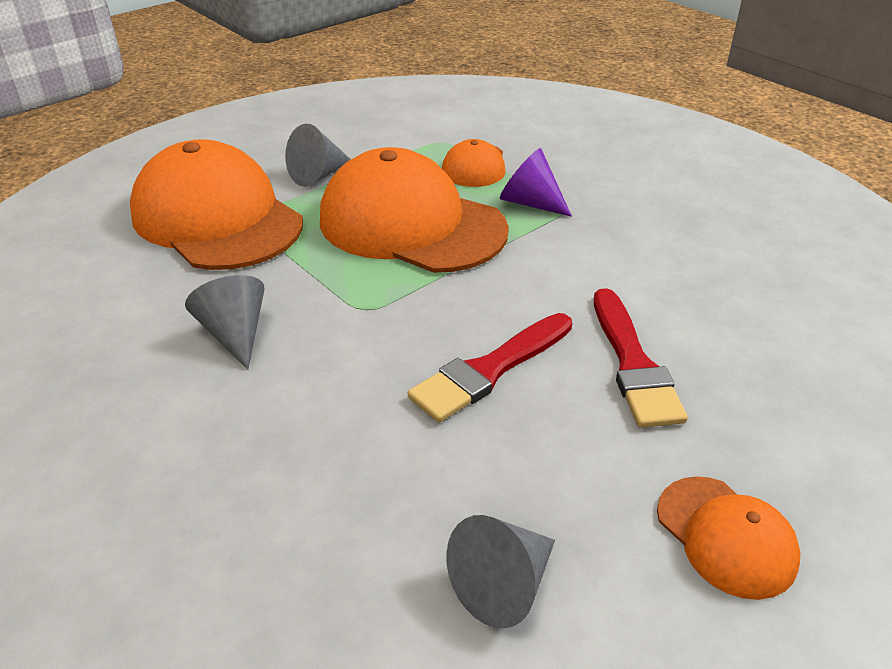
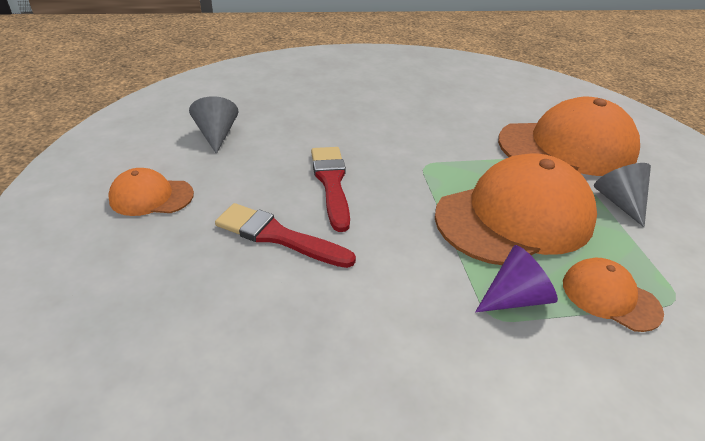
camera: 120 degrees right, 0 degrees up
(235, 334) = (436, 124): grey cone -> none

